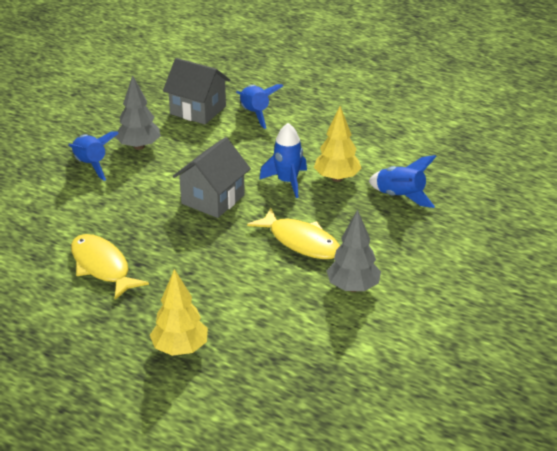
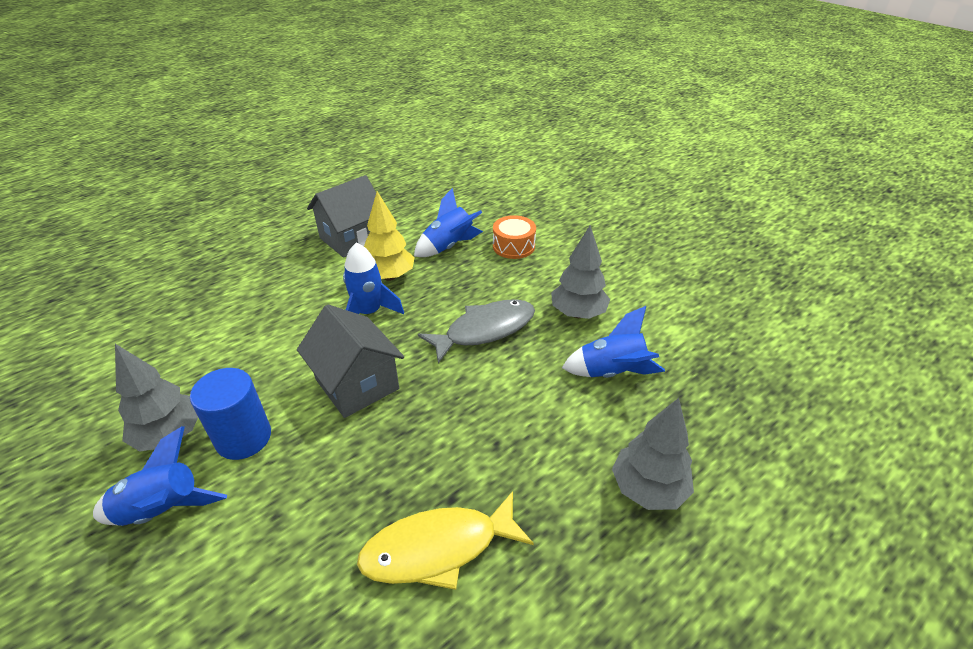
camera: 70 degrees left, 5 degrees up
(148, 172) = (243, 438): none -> blue cylinder
(180, 349) = (648, 489): yellow tree -> grey tree
(198, 110) = (147, 352): grey house -> grey house (352, 239)
(255, 114) = (211, 304): blue rocket -> blue rocket (612, 372)
(301, 242) = (485, 330): yellow fish -> grey fish
(428, 232) = (513, 246): none -> orange drum

